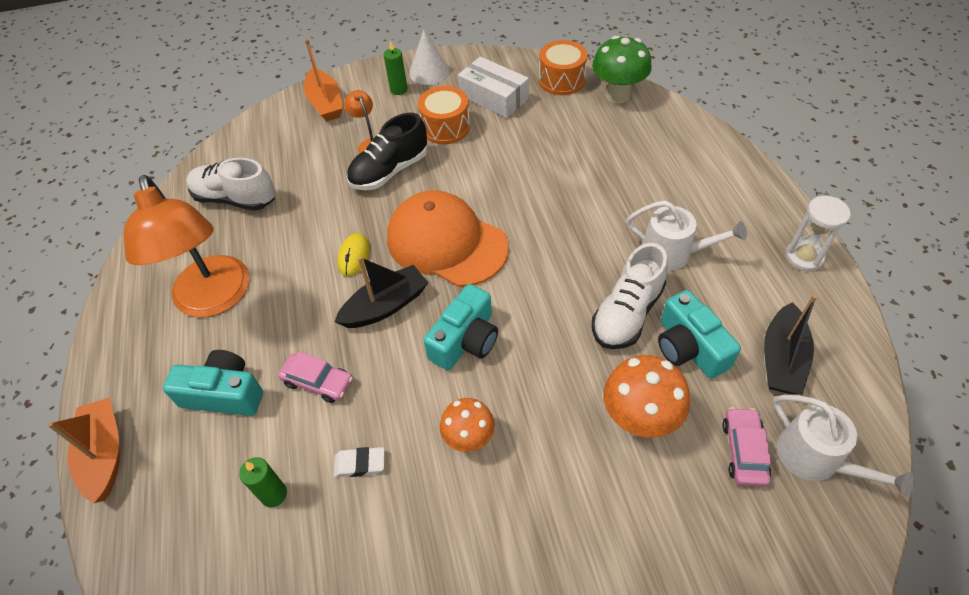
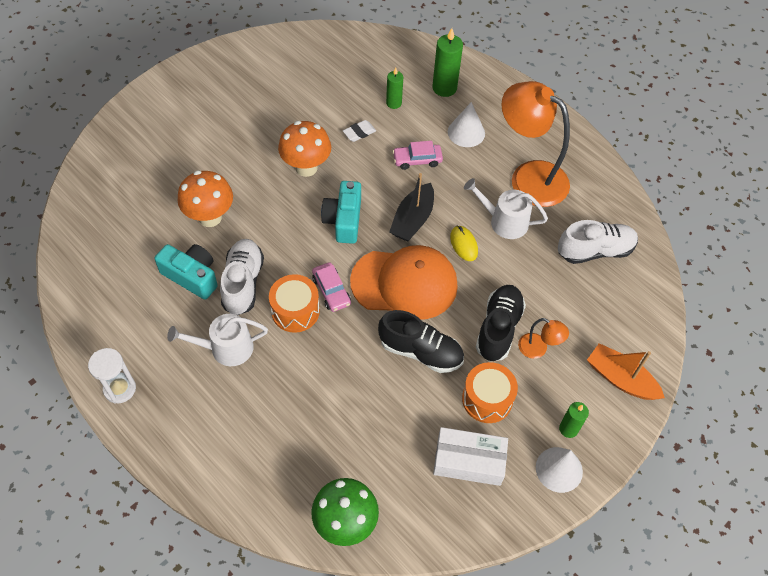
camera: 145 degrees right, 5 degrees up
(104, 454) = (500, 83): orange boat -> none
(182, 486) = (444, 88): none -> green candle
(224, 394) = (466, 132): turquoise camera -> white cone
(469, 439) = (306, 167): orange mushroom -> orange mushroom, size x1.52
(475, 179) = (421, 351): none -> black shoe
(561, 80) = (415, 521): orange drum -> orange drum (295, 311)
(744, 451) = (141, 225): pink car -> pink car (331, 291)
(781, 359) = (126, 294): black boat -> none
(815, 459) = (96, 238): white watering can -> white watering can (504, 221)

